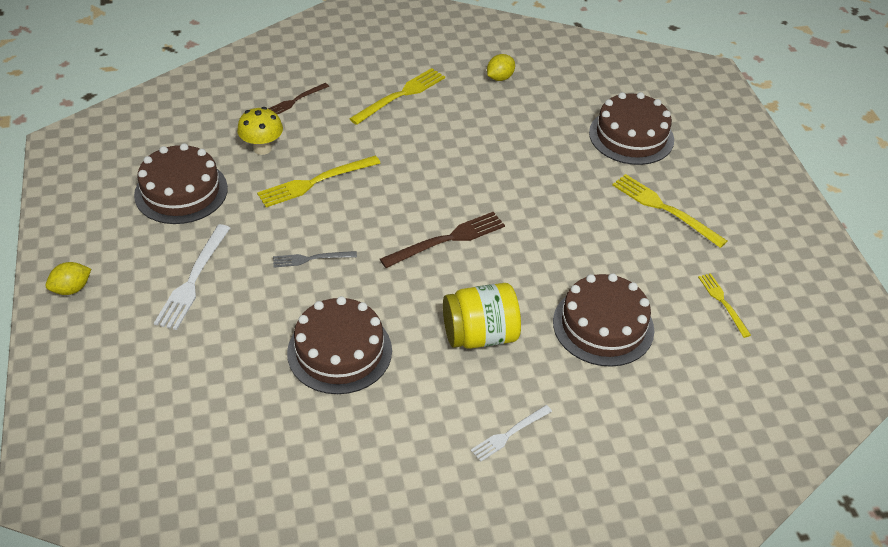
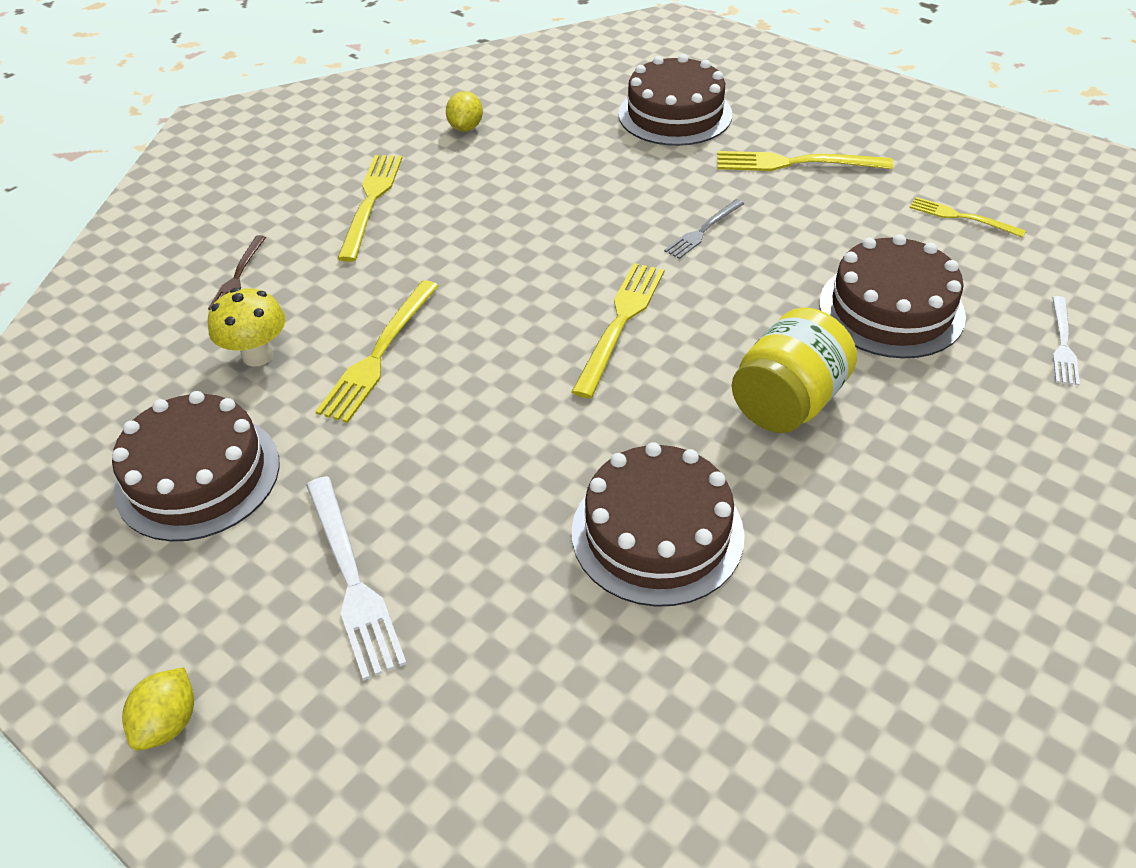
camera: 35 degrees left, 0 degrees up
(311, 259) = (484, 446): grey fork -> grey fork (703, 230)
(447, 240) = (620, 323): brown fork -> yellow fork
(509, 434) = (956, 487): white fork -> white fork (1062, 343)

